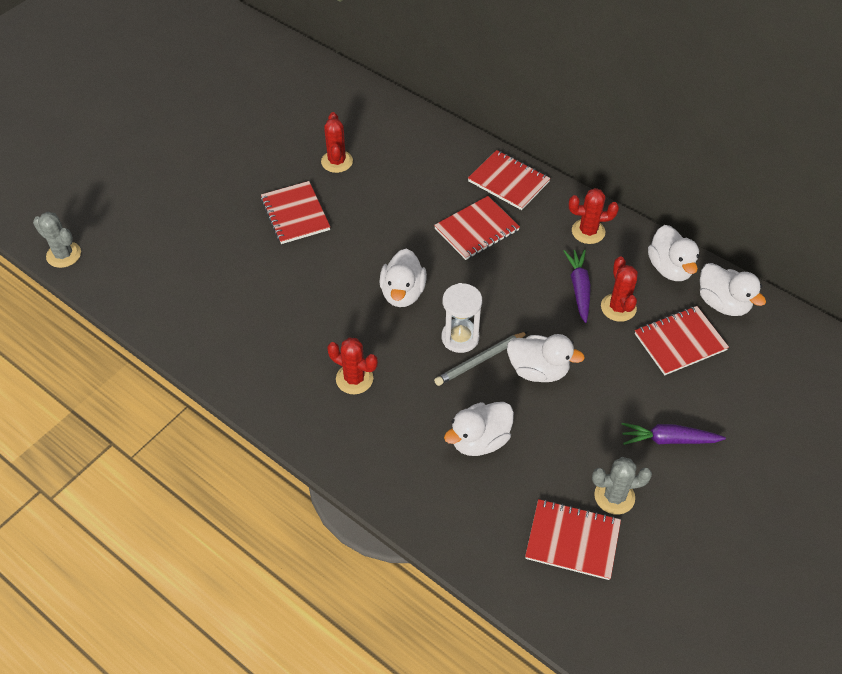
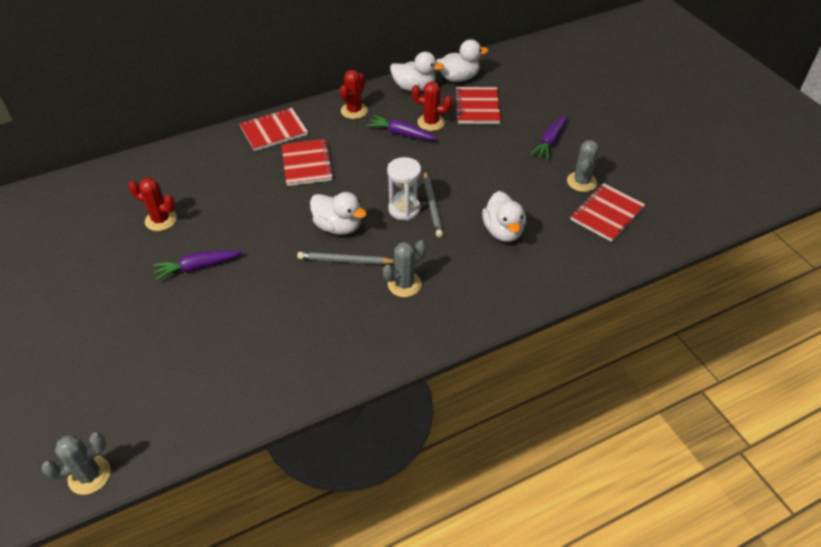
camera: 65 degrees left, 5 degrees down
(295, 214) = (197, 267): red notebook -> purple carrot
(354, 379) = (404, 284): red cactus -> grey cactus
(360, 317) = (345, 260): none -> grey pencil
(538, 370) = (460, 179): white duck -> none

